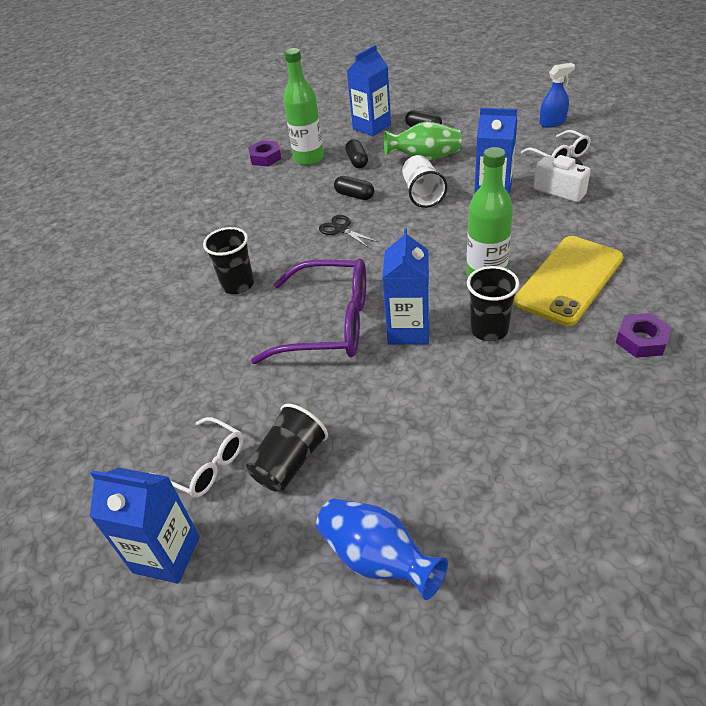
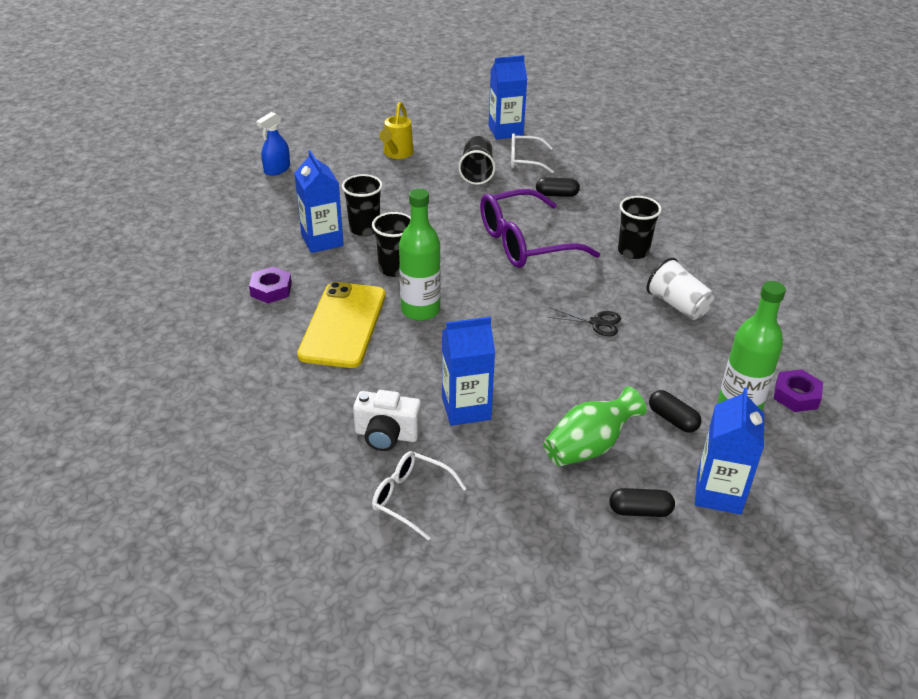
camera: 145 degrees right, 5 degrees down
(354, 195) = (623, 366): black capsule -> black capsule (557, 195)
(377, 559) = (396, 154): blue vase -> yellow watering can
(408, 330) = (458, 253): blue carton -> blue carton (322, 240)
(422, 194) = (548, 388): white cup -> white cup (678, 305)
(500, 400) = (364, 229): none -> black cup
(552, 122) = (449, 577): blue spray bottle -> blue spray bottle (277, 169)

